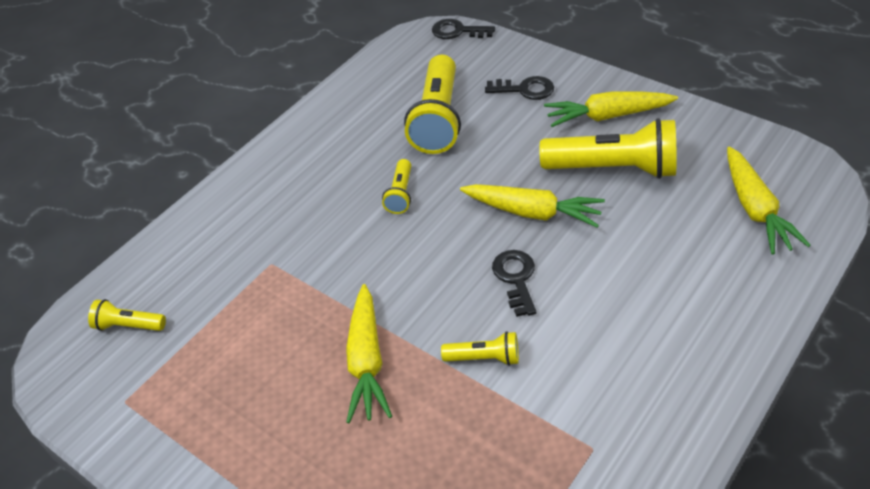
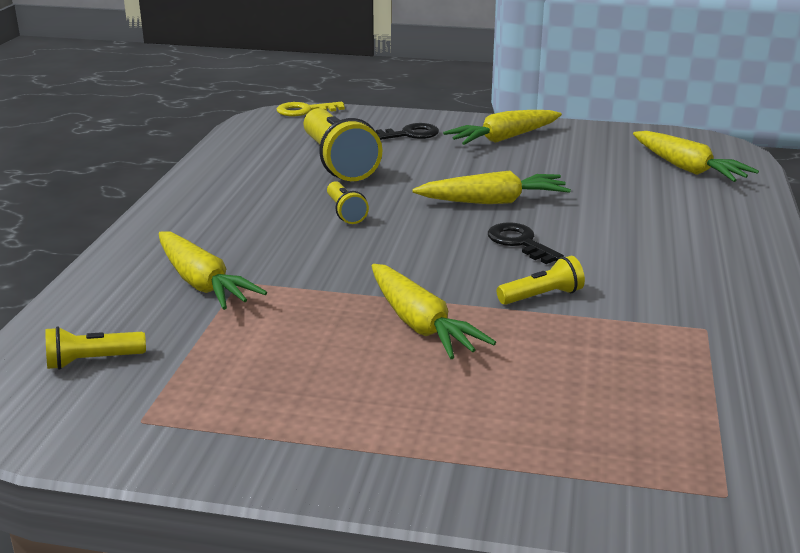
camera: 30 degrees left, 20 degrees down
(244, 257) = (202, 283): none -> yellow carrot
(458, 31) = (305, 110): black key -> yellow key
(613, 169) = (541, 166): yellow flashlight -> none

